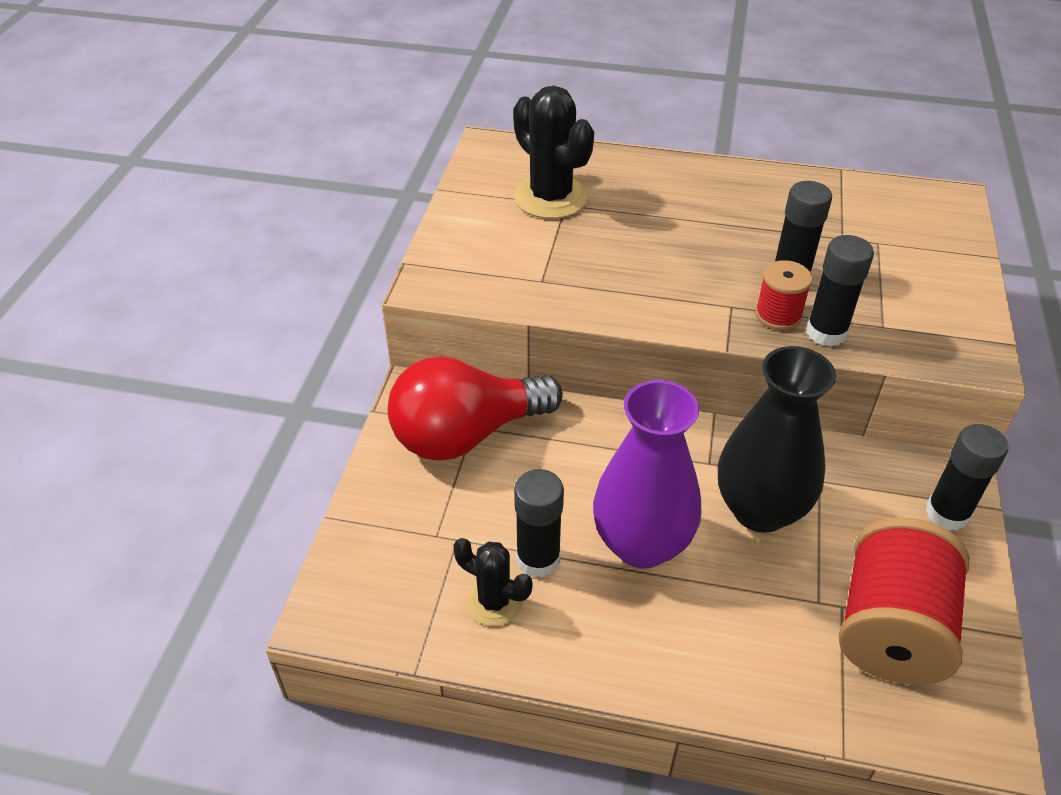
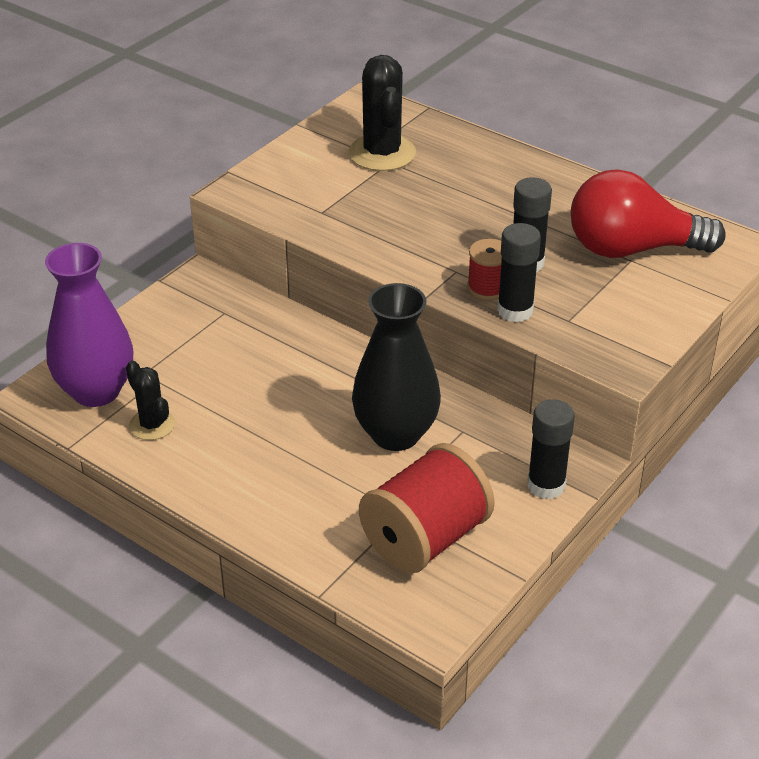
camera: 25 degrees right, 5 degrees down
(466, 434) = (214, 316): red light bulb -> red light bulb (632, 249)
(538, 559) = (203, 410): black glue stick -> none
(641, 544) = (285, 426): purple vase -> purple vase (96, 391)

